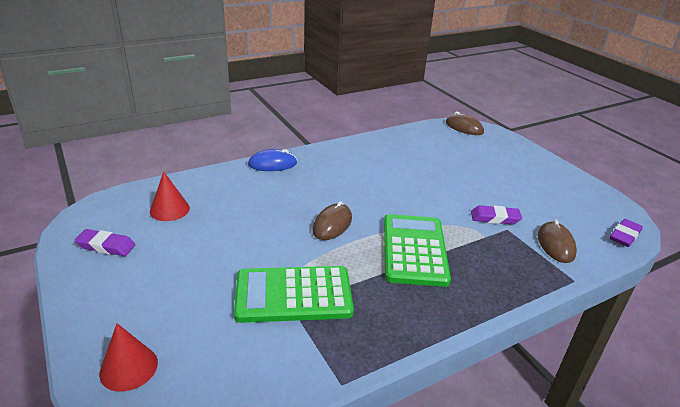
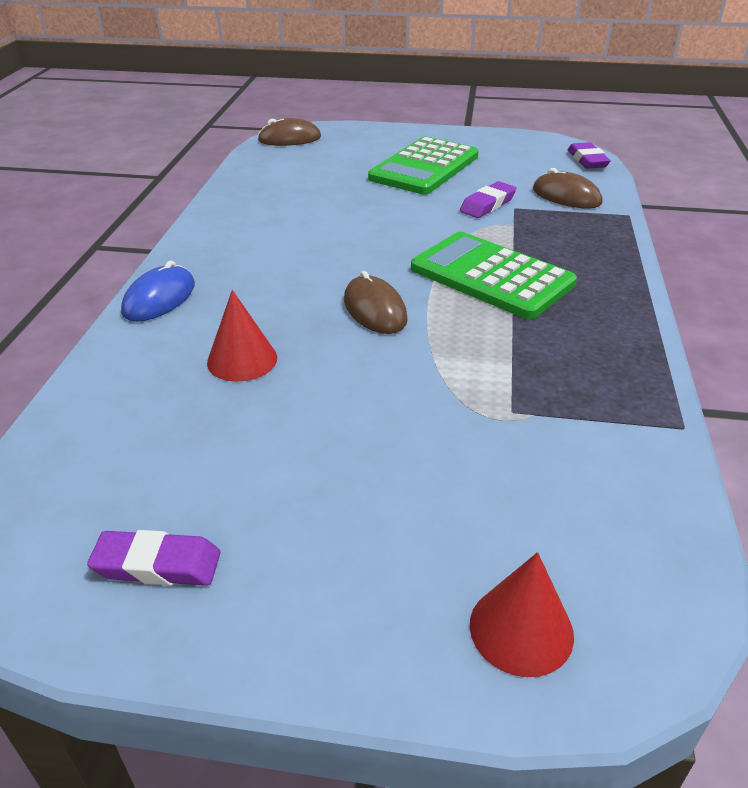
camera: 50 degrees left, 5 degrees up
(106, 246) = (157, 564): purple eraser -> purple eraser turned 45 degrees clockwise
(169, 209) = (142, 447): red cone -> red cone (242, 360)
(293, 295) = (492, 400): green calculator -> green calculator (424, 167)

